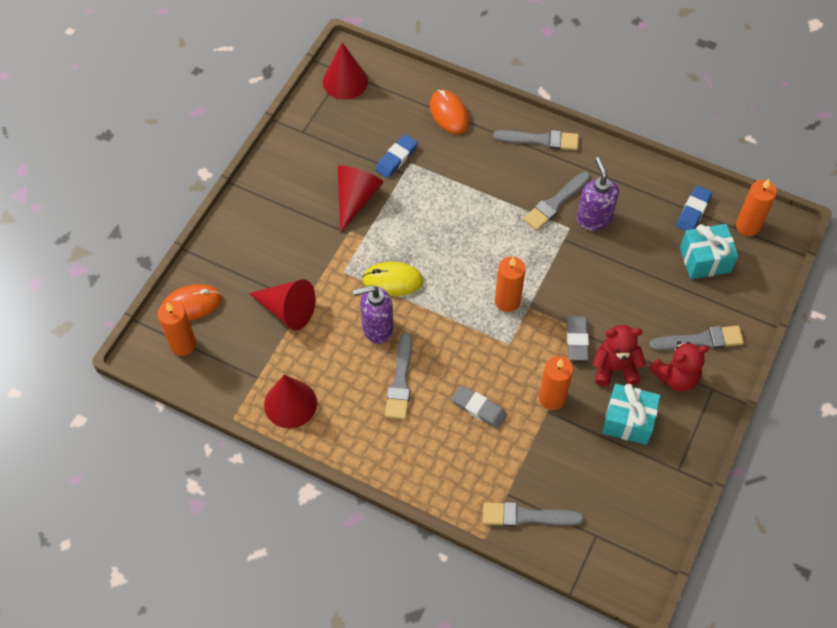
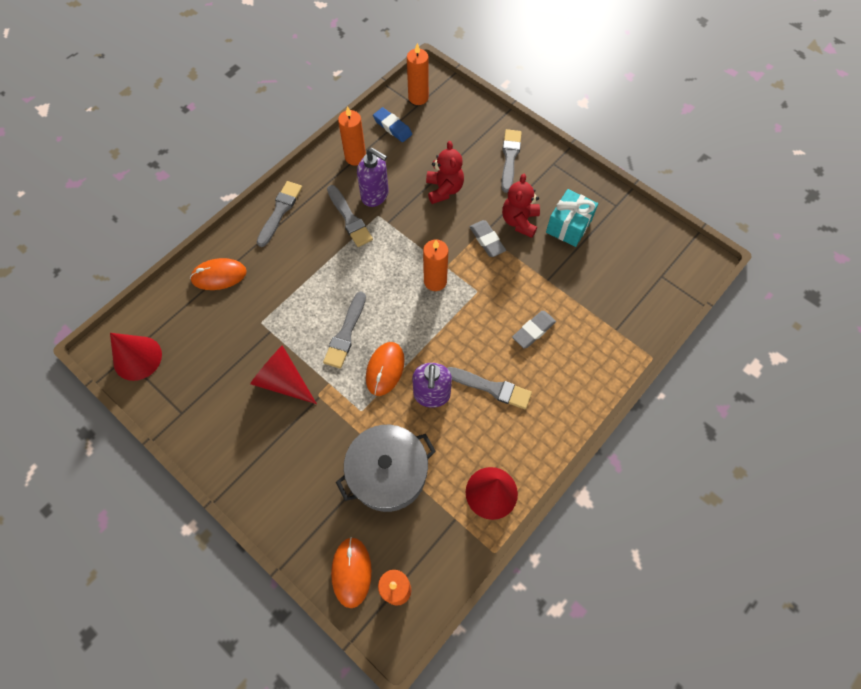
camera: 75 degrees left, 5 degrees up
(288, 310) = (388, 473): red cone -> grey pot
(392, 280) = (385, 369): yellow mouse -> orange mouse
(396, 158) = (251, 333): blue eraser -> none
(526, 516) = (638, 321): grey brush -> grey brush (345, 333)
(552, 398) = (536, 273): orange candle -> orange candle (355, 157)
(577, 340) = (487, 240): grey eraser -> grey eraser turned 45 degrees clockwise
(594, 218) = (375, 195): purple soap dispenser -> purple soap dispenser turned 150 degrees counterclockwise
(675, 377) = (537, 183): red teddy bear -> red teddy bear (444, 189)
(705, 260) = (439, 133): turquoise gift -> none

